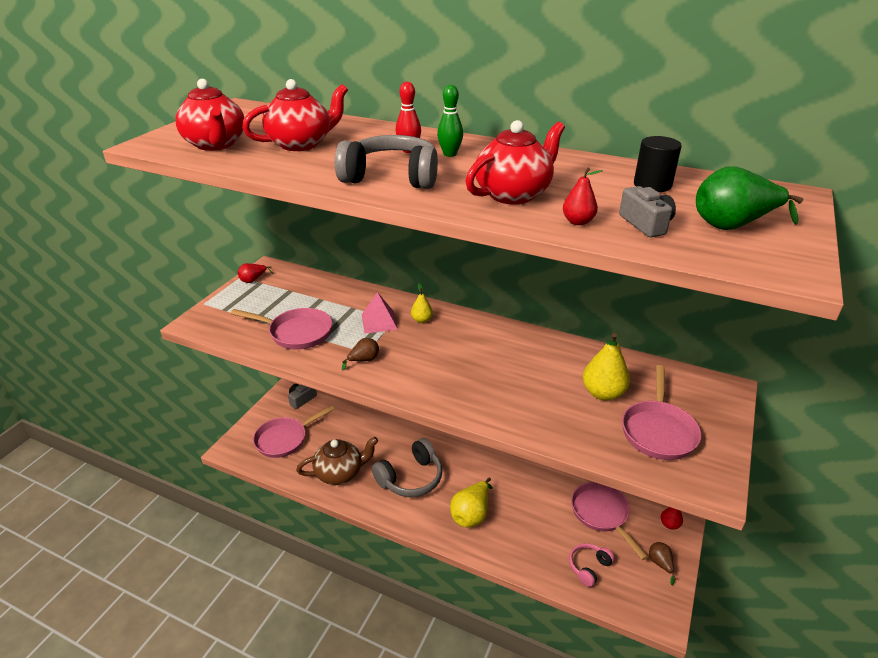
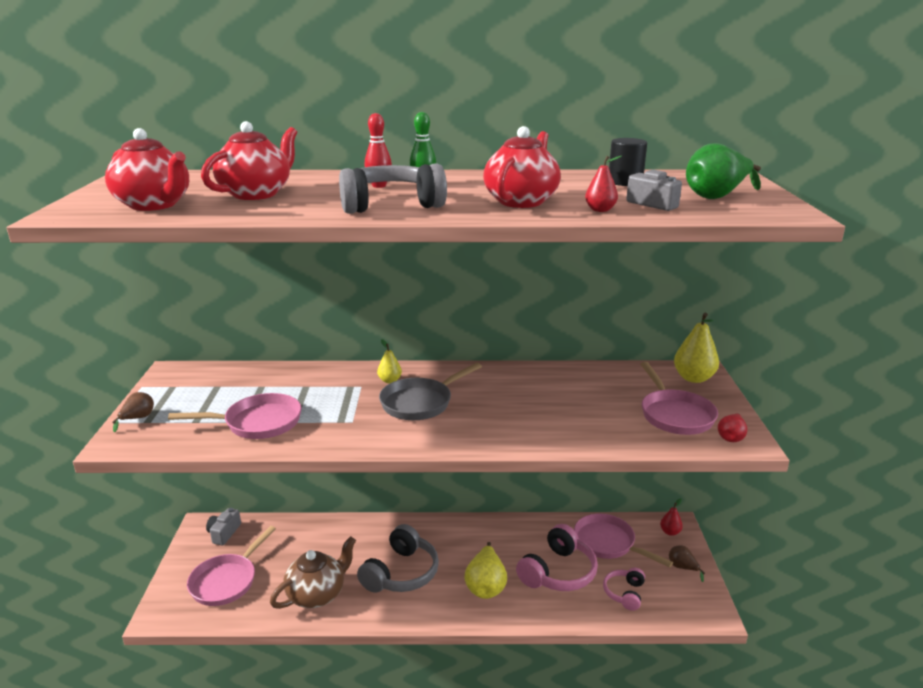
camera: 25 degrees left, 10 degrees down
(253, 280) = (161, 386): red pear -> red pear (731, 437)
(364, 360) = (356, 429): brown pear -> brown pear (137, 418)
(379, 322) = (345, 392): pink pyramid -> none
(431, 349) = (420, 403): none -> grey pan
(540, 525) = (558, 572): none -> pink headphones
(602, 393) = (607, 399): yellow pear -> yellow pear (693, 378)

